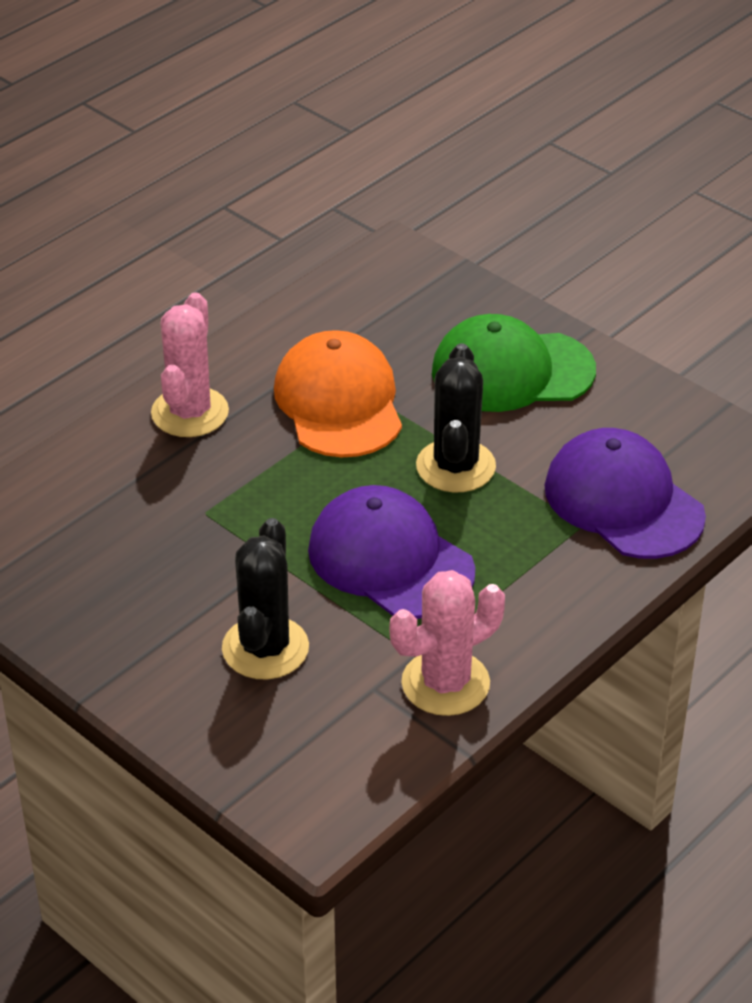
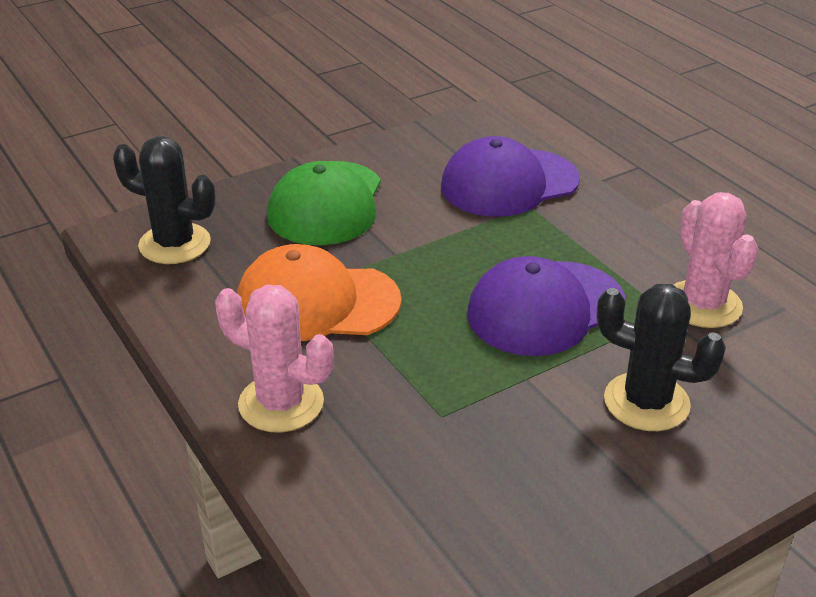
camera: 75 degrees left, 5 degrees down
(455, 466) = (436, 253): black cactus -> black cactus (174, 244)

